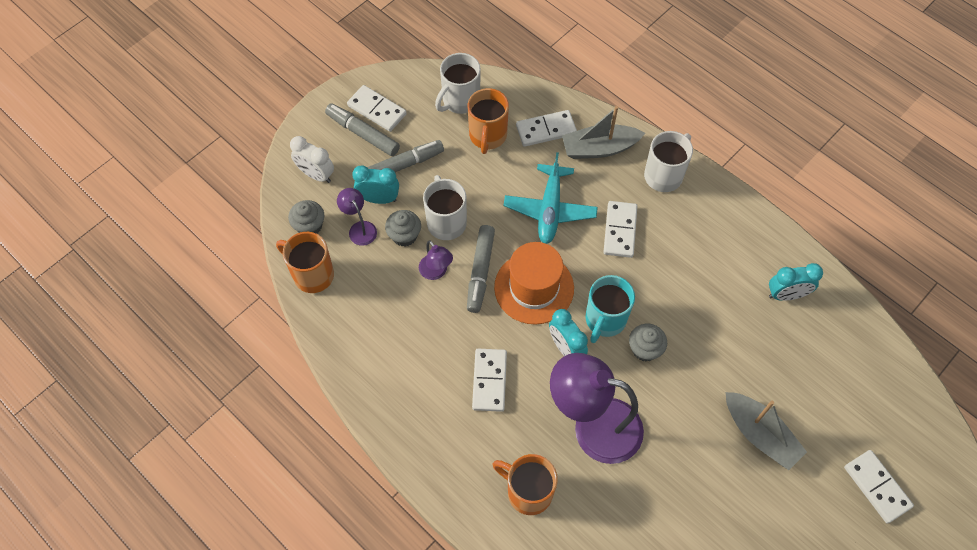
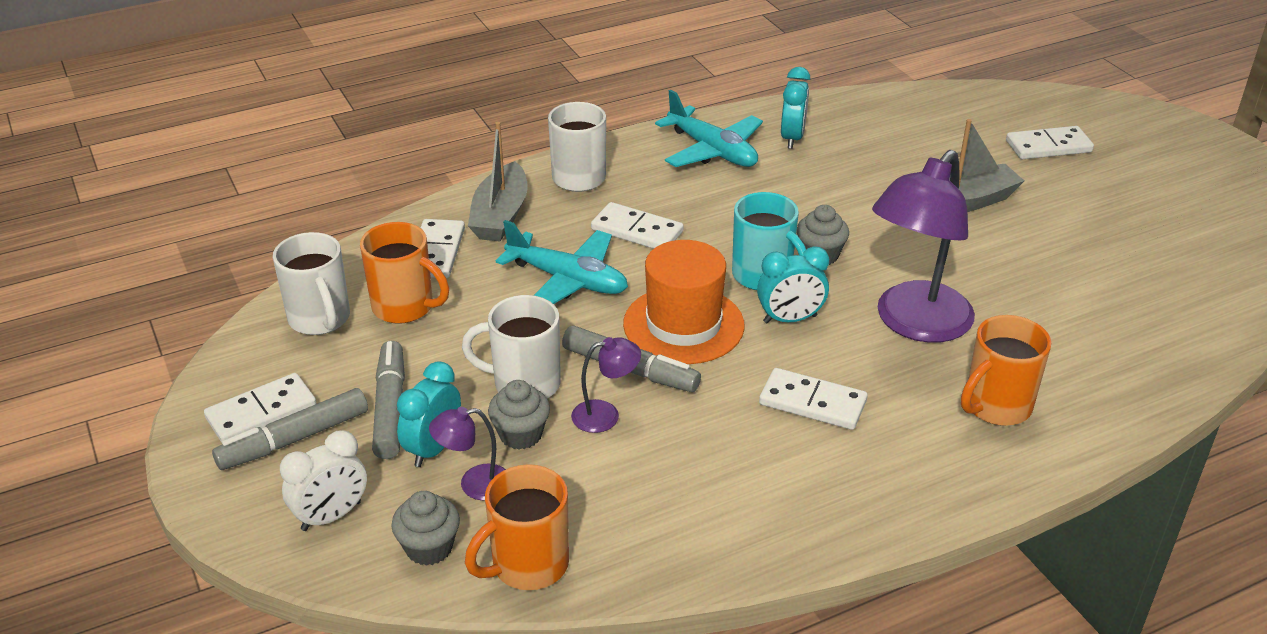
camera: 70 degrees left, 25 degrees down
(740, 246) = (712, 151): none -> turquoise plane

